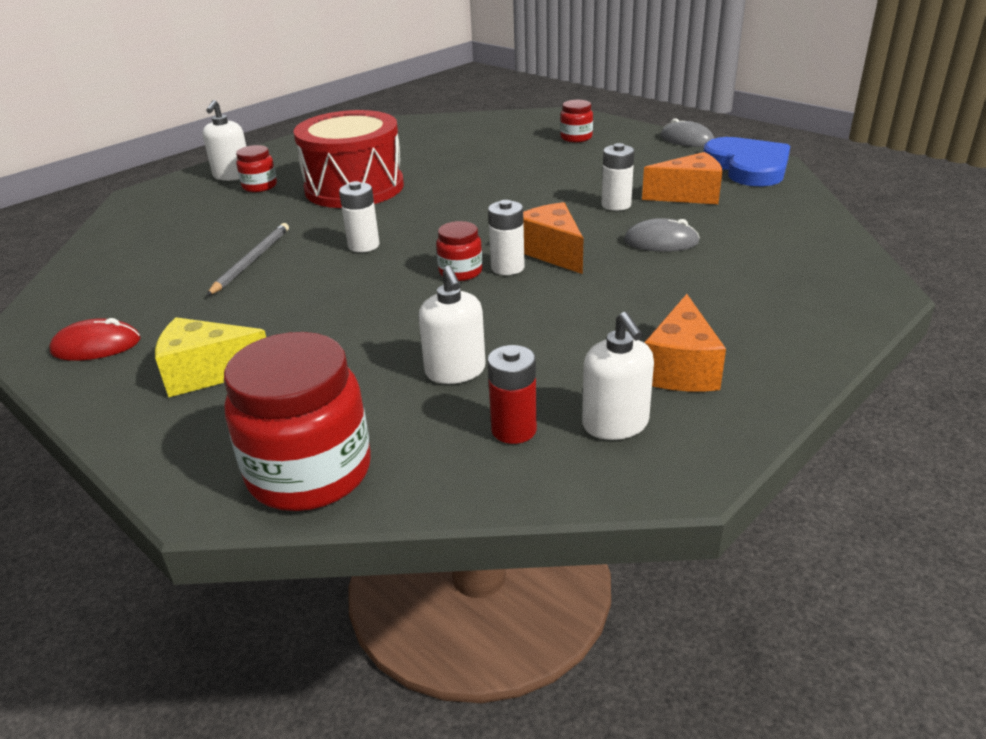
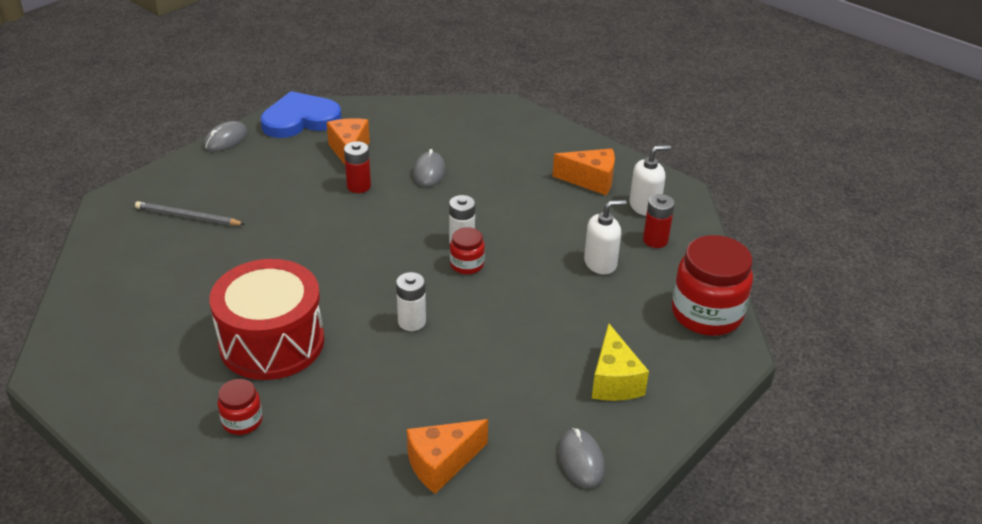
camera: 95 degrees left, 5 degrees up
(96, 346) = (581, 460): red mouse -> grey mouse
(232, 175) = (197, 454): white soap dispenser -> none
(252, 261) = (433, 391): grey pencil -> grey pencil (187, 217)
(552, 252) = (439, 220): orange cheese -> orange cheese (441, 464)
(576, 138) = (189, 198): red jar -> none
(616, 205) = (359, 186): white battery -> red battery

